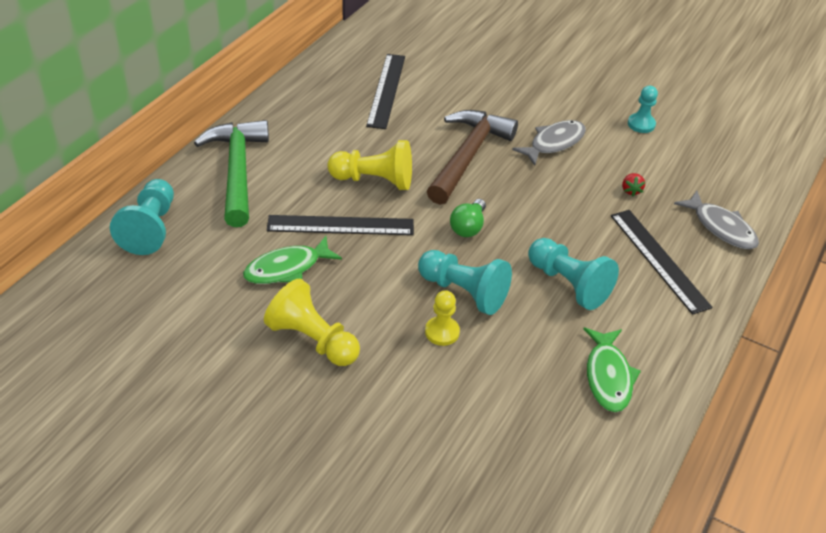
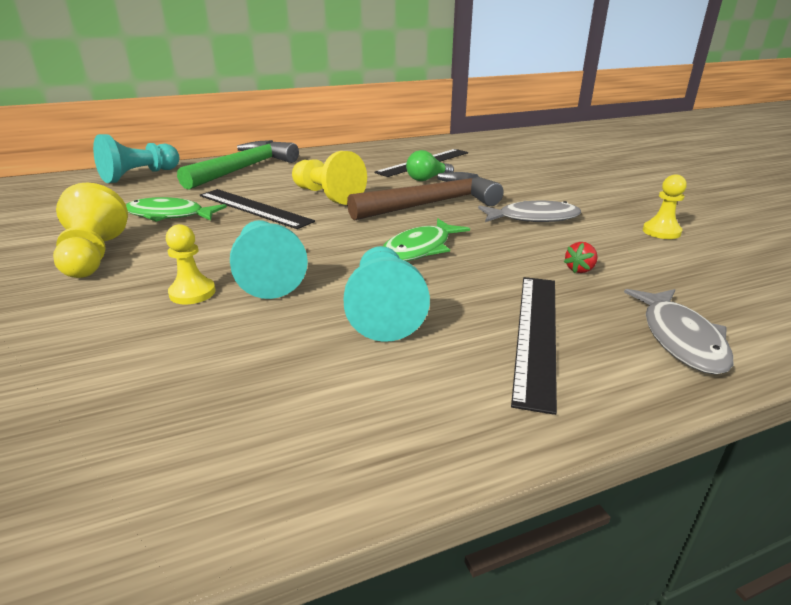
camera: 40 degrees right, 15 degrees down
(468, 227) = (353, 240): green light bulb -> green light bulb (427, 179)
(608, 376) = (282, 414): green fish -> green fish (419, 249)
(641, 124) = (661, 232): turquoise pawn -> yellow pawn

